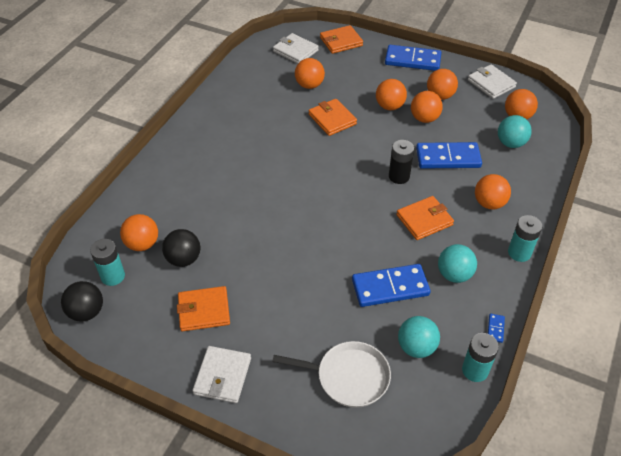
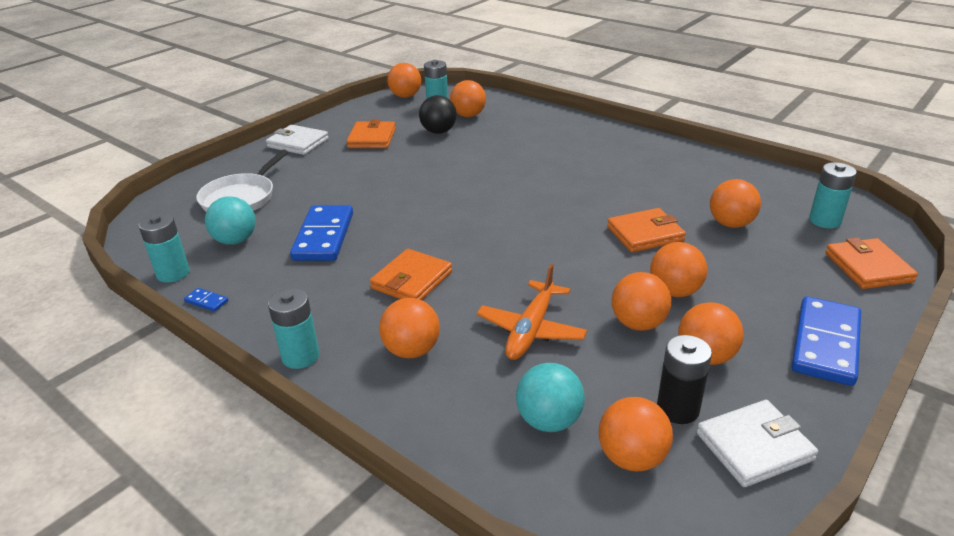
camera: 105 degrees right, 15 degrees down
(87, 312) = (405, 96): black ball -> orange ball
(295, 51) = (824, 221): white wallet -> turquoise battery
(399, 176) = (505, 273): black battery -> black battery (678, 409)
(424, 220) = (412, 280): orange wallet -> orange wallet turned 45 degrees clockwise
(448, 158) = (531, 329): blue domino -> orange plane
(454, 274) = (307, 286): turquoise ball -> none

